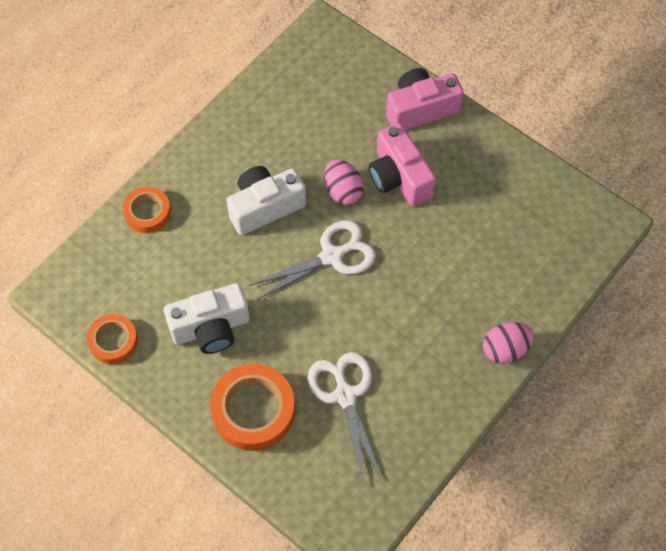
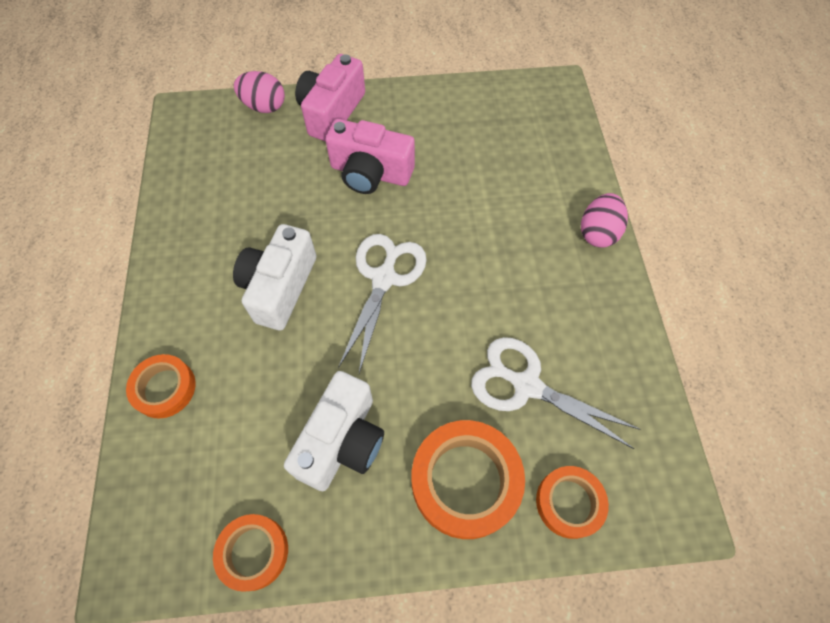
camera: 45 degrees left, 0 degrees up
(296, 475) = (569, 503): none -> orange tape
(343, 191) = (336, 219): pink egg -> pink egg (264, 106)

